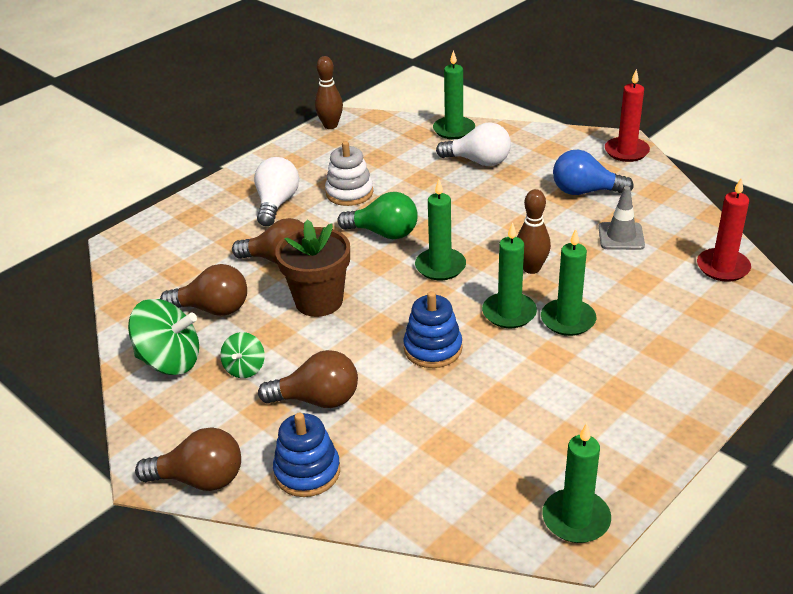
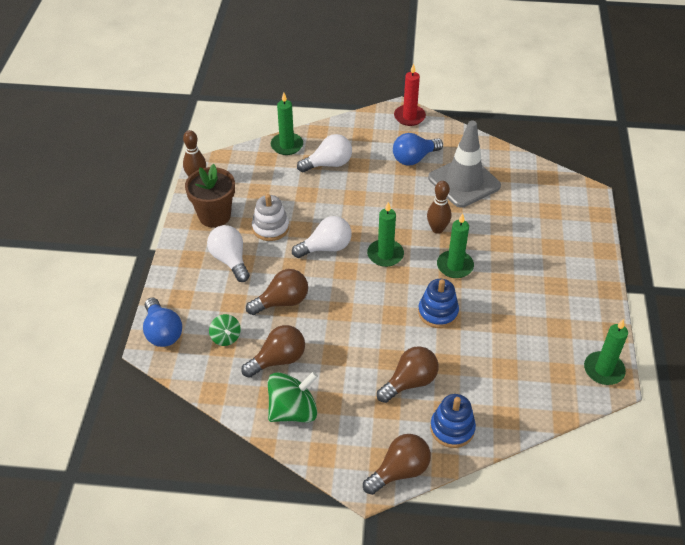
camera: 40 degrees left, 10 degrees up
(143, 235) = (162, 332): none -> blue light bulb
(245, 368) = (345, 388): green spinning top -> green spinning top (226, 337)
(319, 301) = (339, 317): brown flower pot -> brown flower pot (214, 215)
(384, 233) = (326, 248): green light bulb -> white light bulb
(568, 320) = (489, 254): green candle -> none
(621, 236) = (464, 182): grey traffic cone -> grey traffic cone, size x1.91
(723, 267) = (533, 177): red candle -> none

